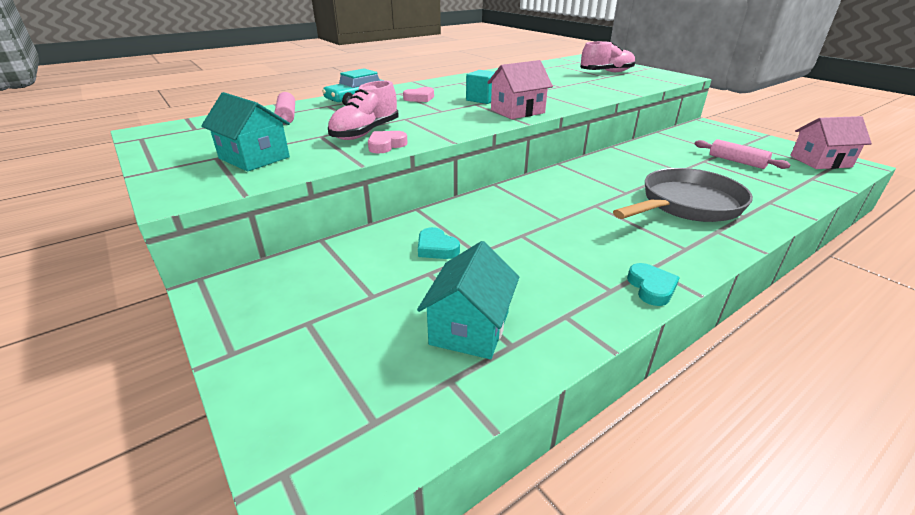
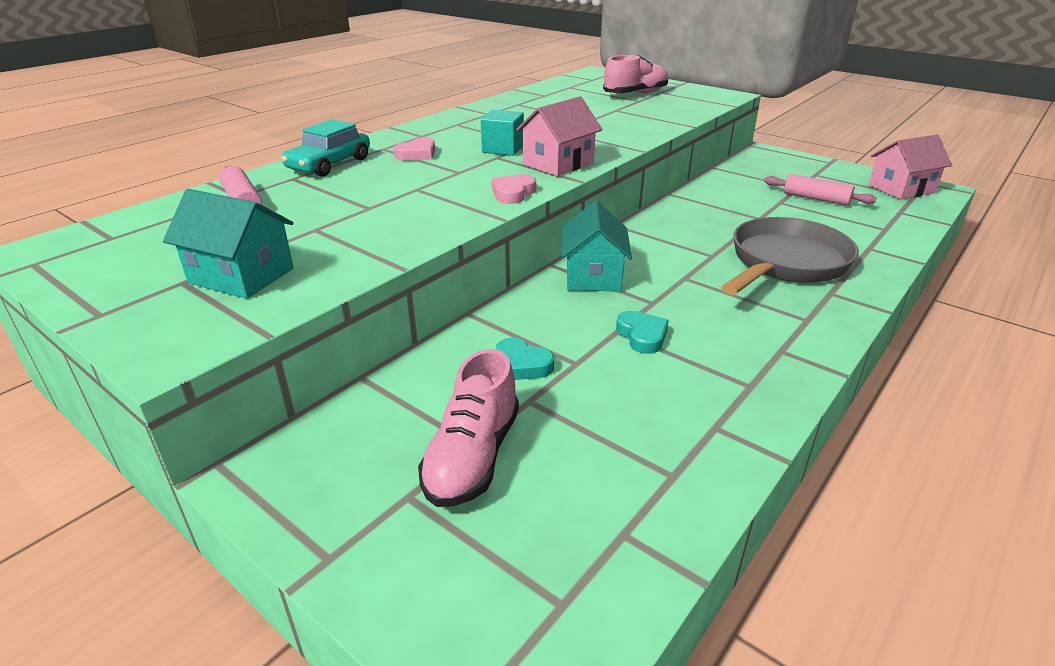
camera: 15 degrees left, 0 degrees up
(365, 133) = (376, 217): pink shoe -> pink shoe (472, 457)
(386, 145) = (418, 234): pink heart -> pink heart (513, 193)
(470, 328) = (615, 463): turquoise house -> turquoise house (593, 276)
(651, 288) = (792, 375): turquoise heart -> turquoise heart (642, 336)

